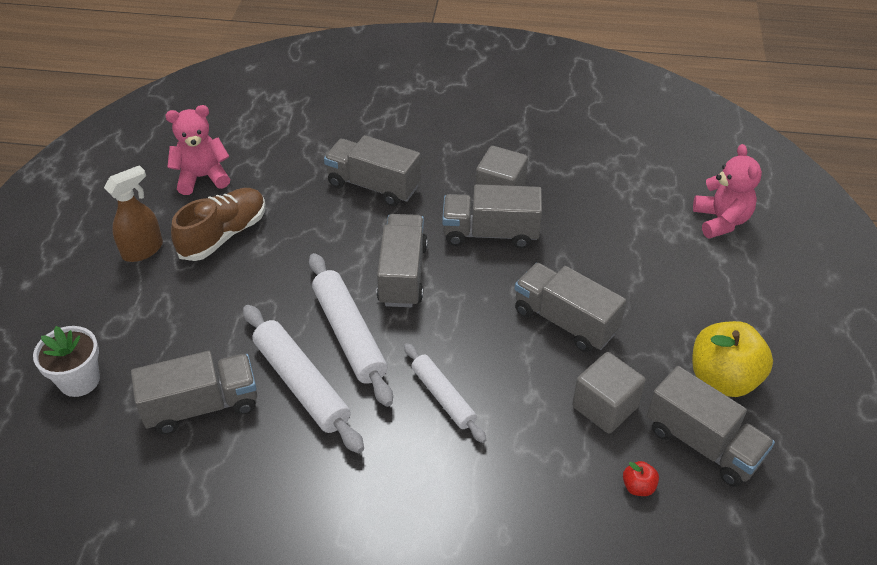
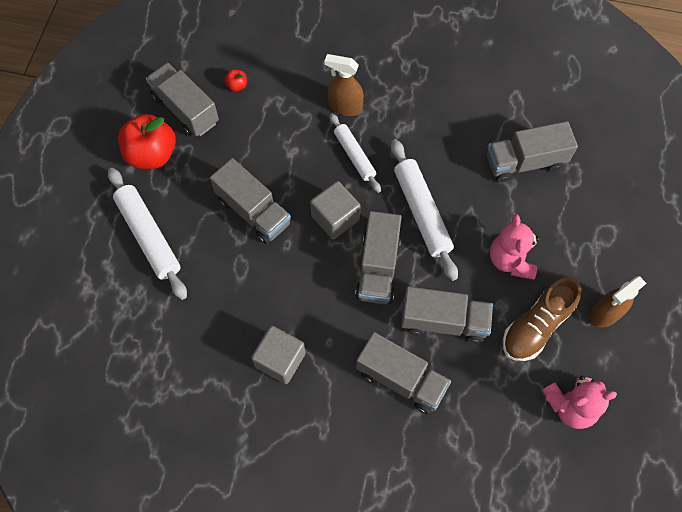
camera: 175 degrees left, 20 degrees up
(79, 380) = (619, 189): white flower pot -> none
(302, 384) = (455, 173): white rolling pin -> white rolling pin (148, 236)
(465, 466) = (345, 107): none -> brown spray bottle
(490, 233) = (297, 308): grey truck -> grey truck (443, 321)
(605, 407) = (242, 140): grey cube -> grey cube (335, 218)
(721, 221) = (88, 305): pink teddy bear -> pink teddy bear (510, 260)
(723, 378) = (152, 154): yellow apple -> red apple

